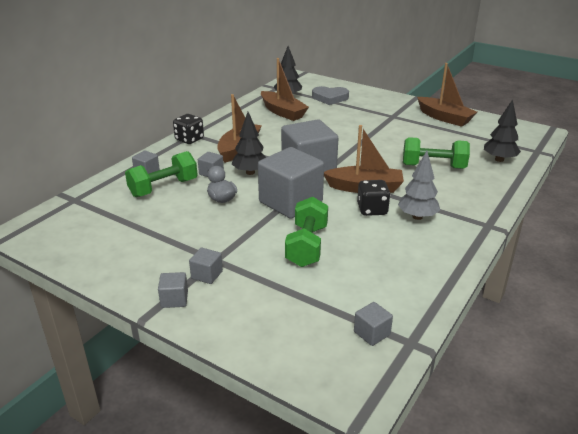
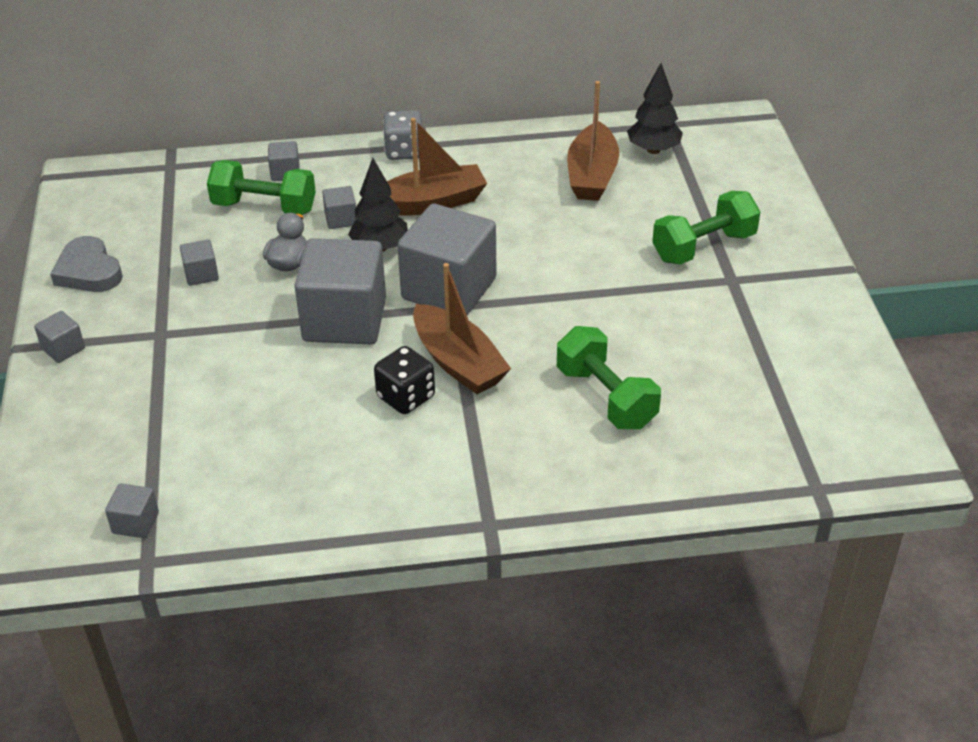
camera: 50 degrees right, 10 degrees up
(189, 139) = (404, 151): black dice -> grey dice
(207, 275) = (126, 344): grey cube -> grey cube (201, 274)
(307, 246) = (259, 386): green dumbbell -> green dumbbell (704, 247)
(330, 98) = (707, 189): grey heart -> grey heart (88, 271)
(417, 217) = (434, 446): grey tree -> none
(444, 118) = (804, 335): brown boat -> none
(499, 159) = (723, 456): black tree -> none

